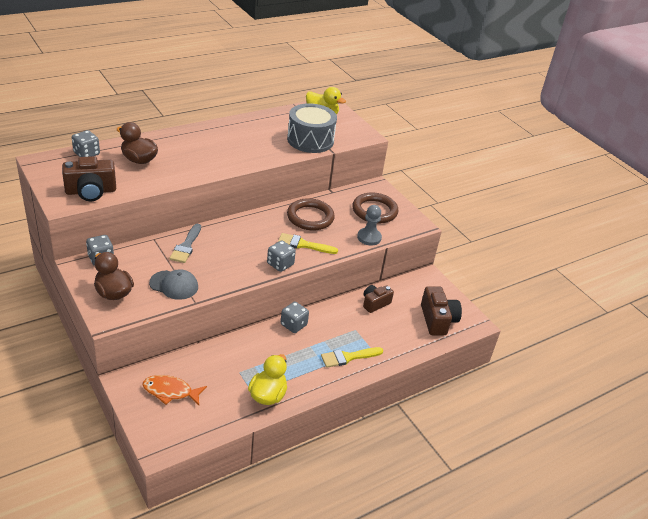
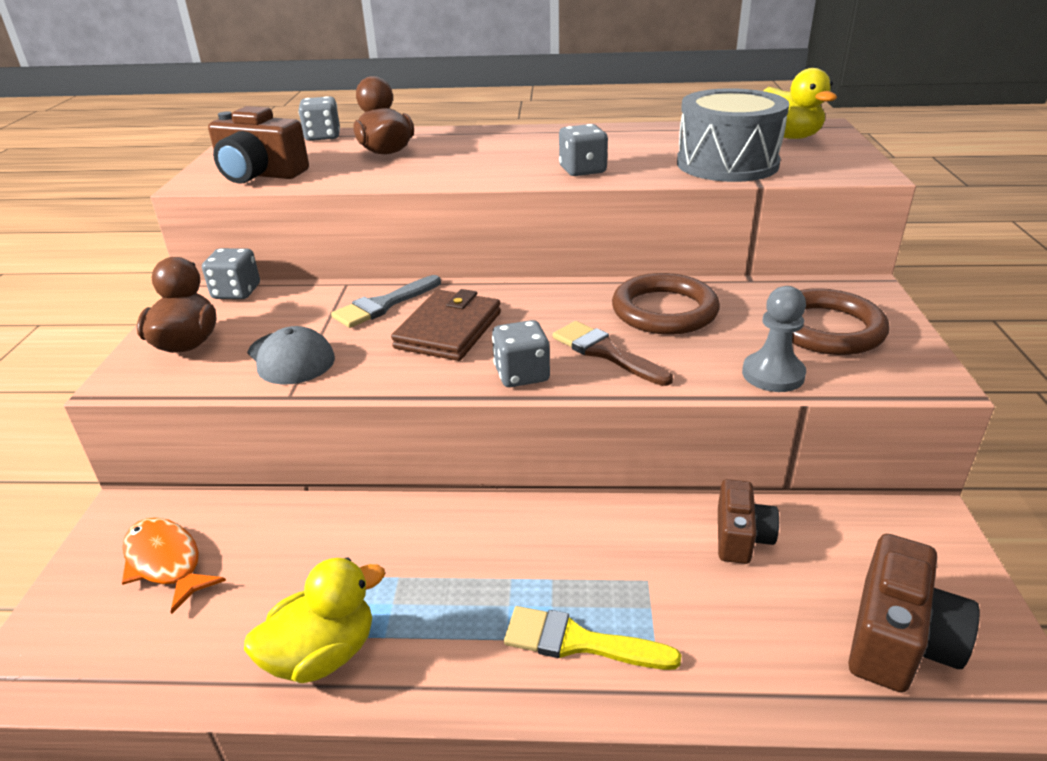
camera: 40 degrees right, 5 degrees down
(230, 251) = (448, 330): none -> brown wallet
(293, 325) = (515, 519): grey dice -> grey dice (582, 170)
(303, 245) = (605, 352): yellow brush -> brown brush
(375, 303) = (741, 537): brown camera -> brown camera turned 105 degrees clockwise

